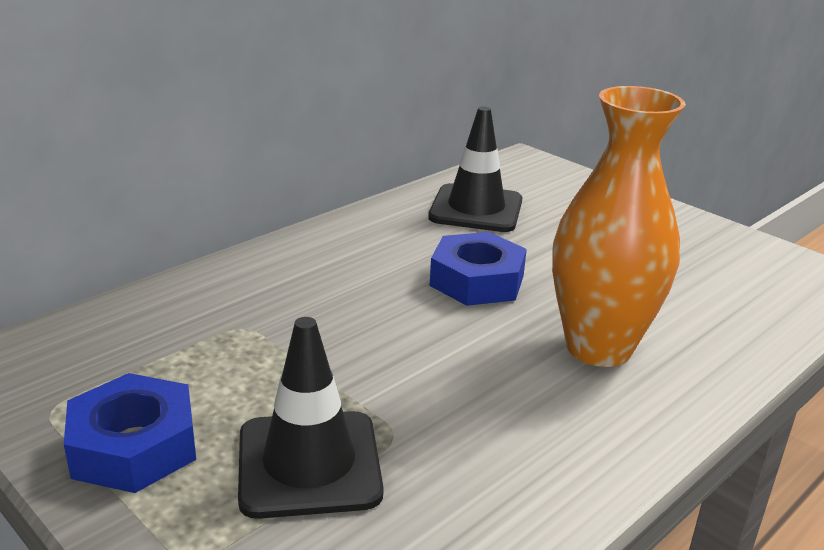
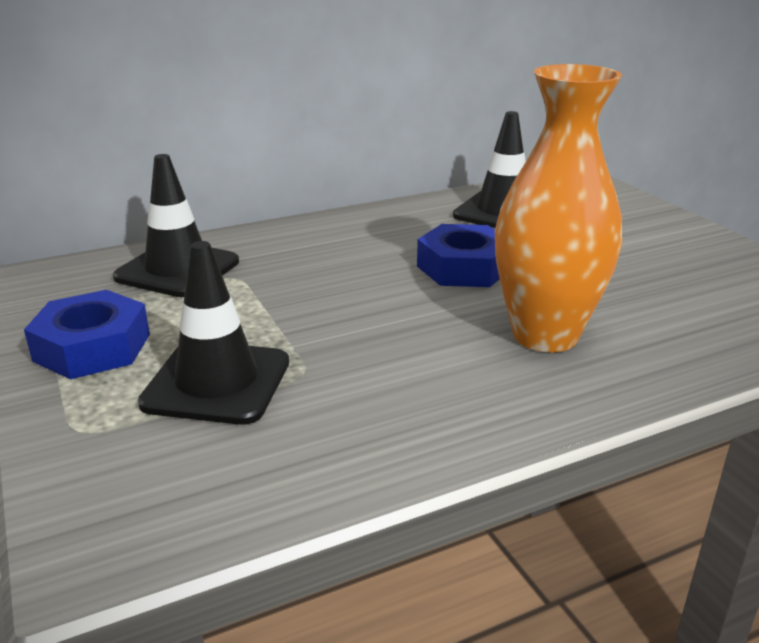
camera: 20 degrees right, 0 degrees up
(169, 327) = (177, 270): none -> black traffic cone

